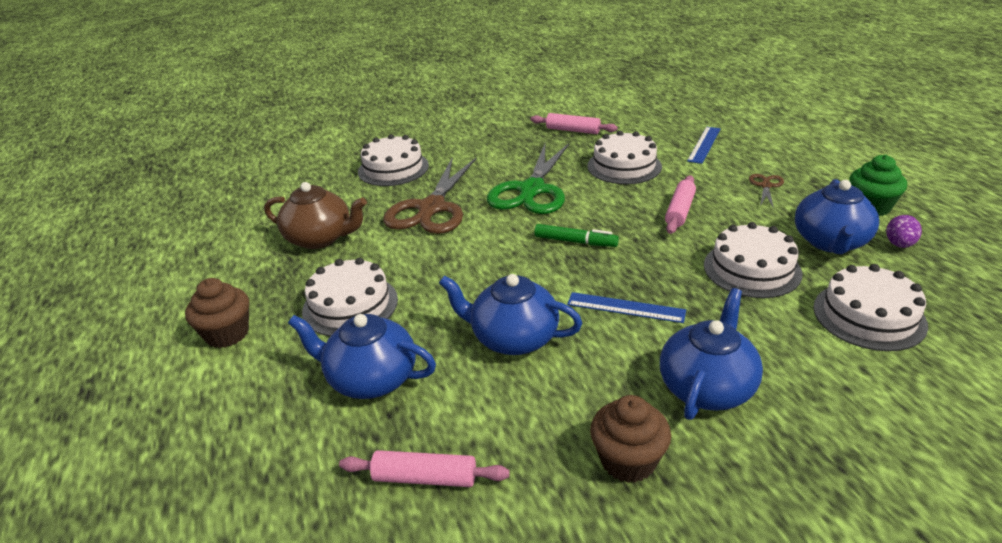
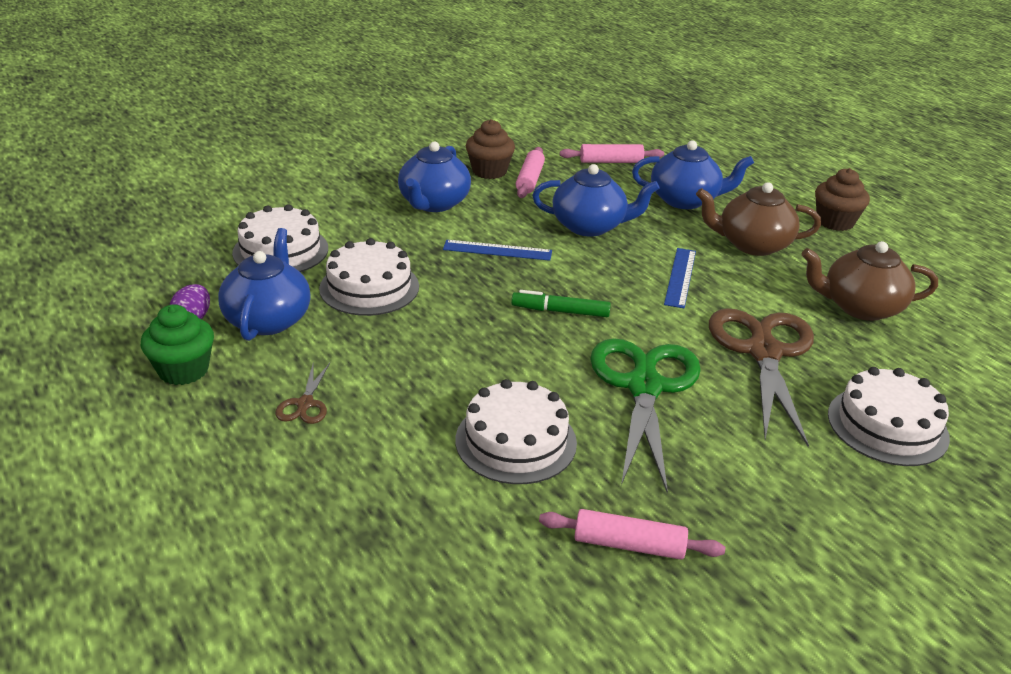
camera: 165 degrees right, 0 degrees up
(350, 305) = (752, 244): white cake -> brown teapot
(680, 211) = (435, 357): pink rolling pin -> pink rolling pin (529, 180)
(704, 144) = (374, 503): blue ruler -> blue ruler (680, 277)

